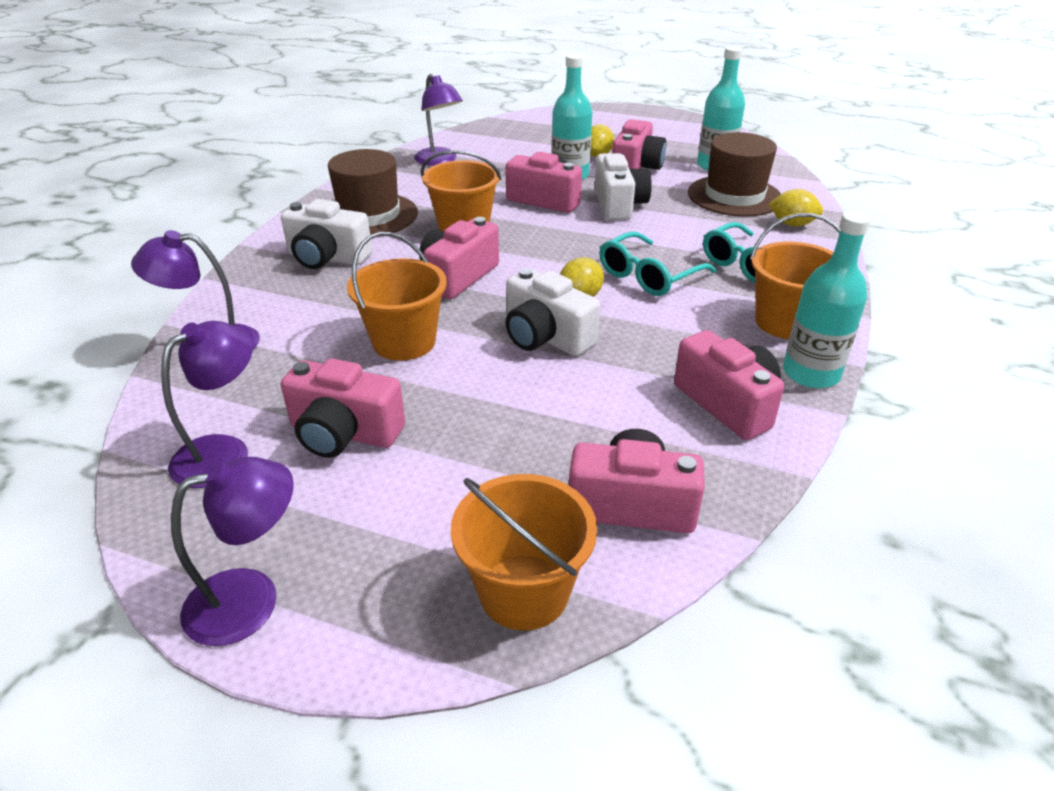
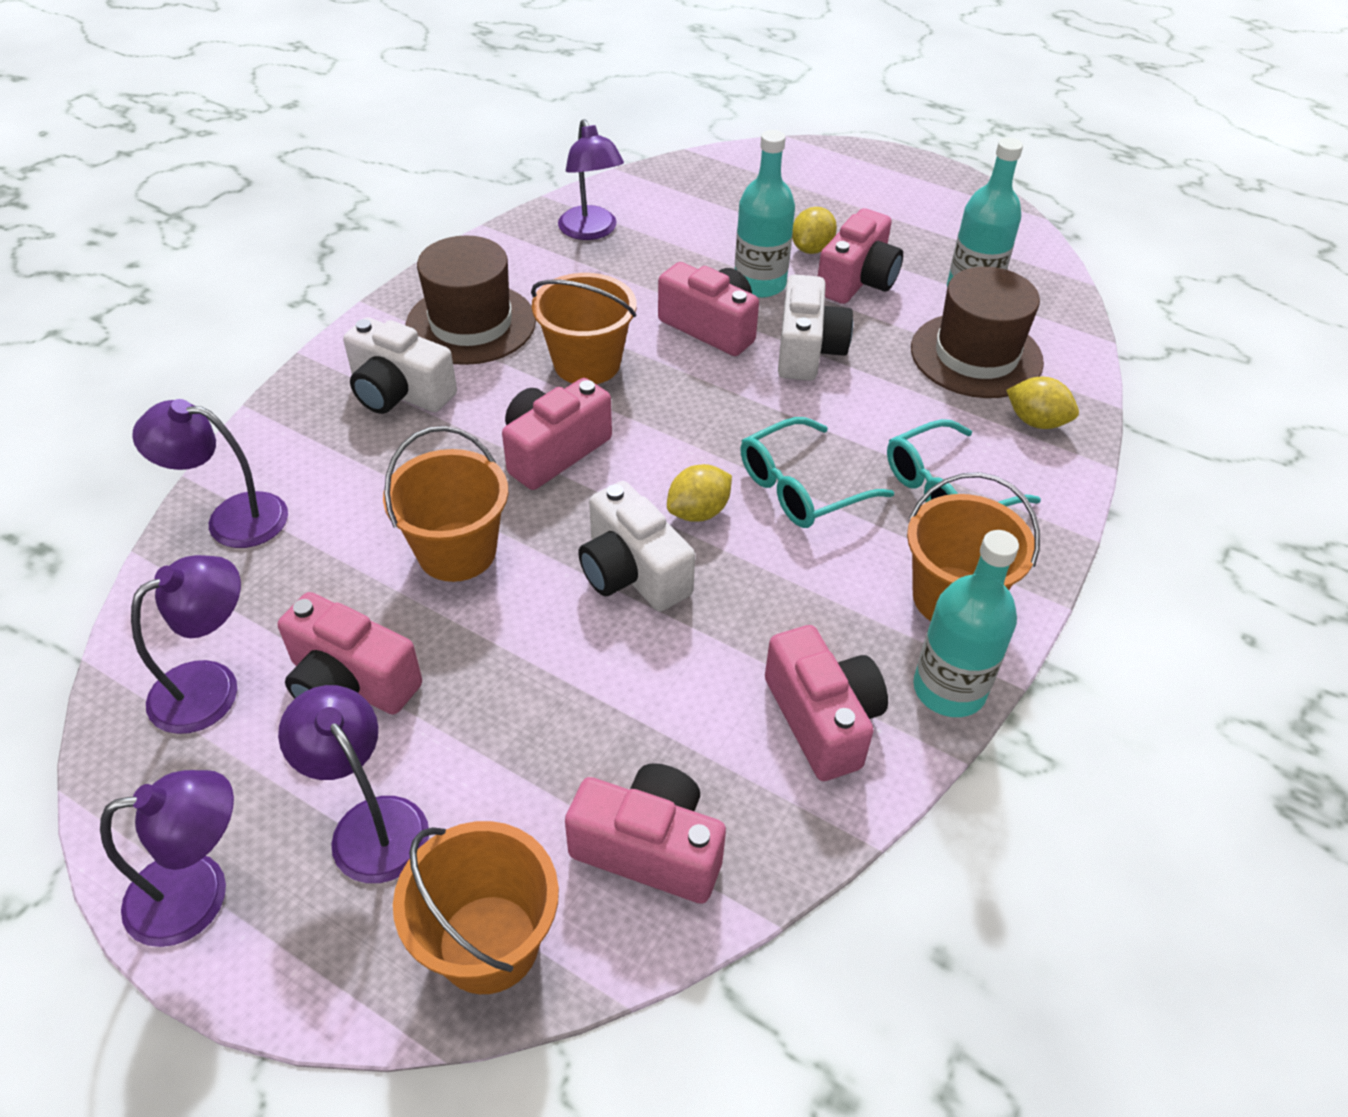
camera: 10 degrees right, 10 degrees up
(391, 524) = (370, 823): none -> purple lamp

